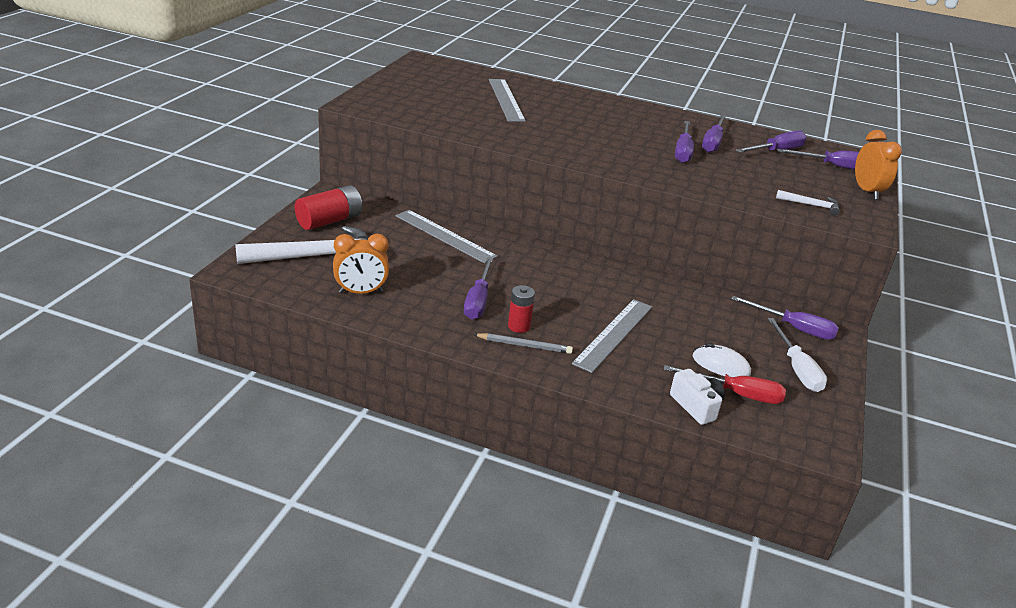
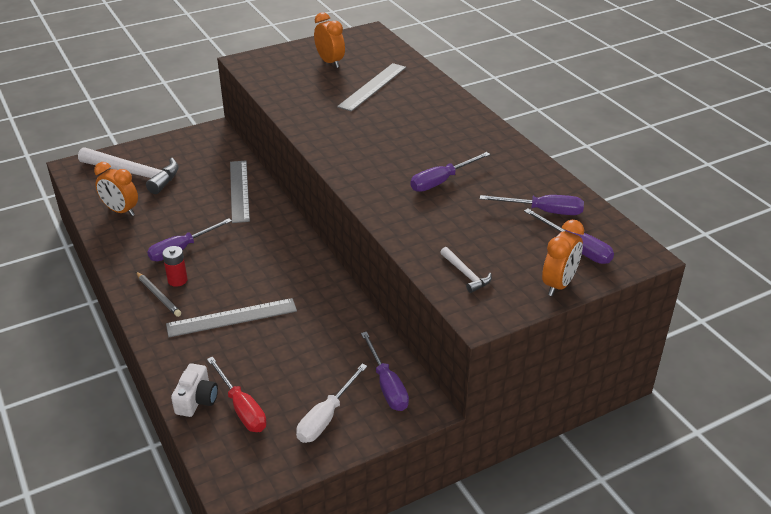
camera: 45 degrees right, 5 degrees up
(329, 221) = (182, 150): red battery -> none
(434, 89) = (330, 62): none -> orange clock
(713, 142) = (490, 182): purple screwdriver -> none
(721, 365) = (269, 381): white mouse -> none

